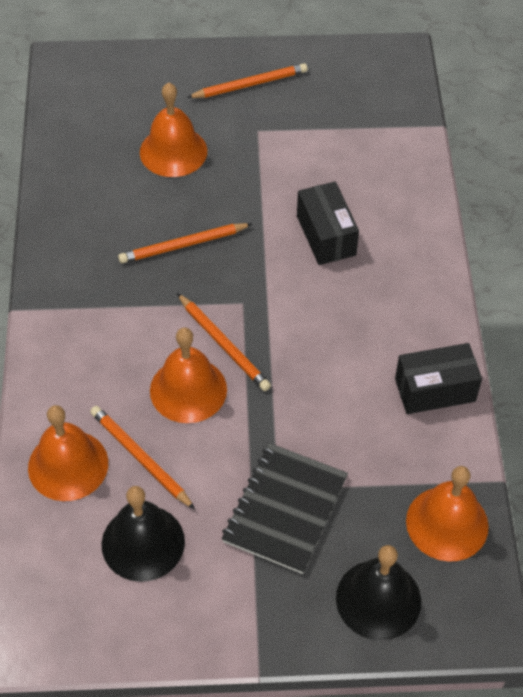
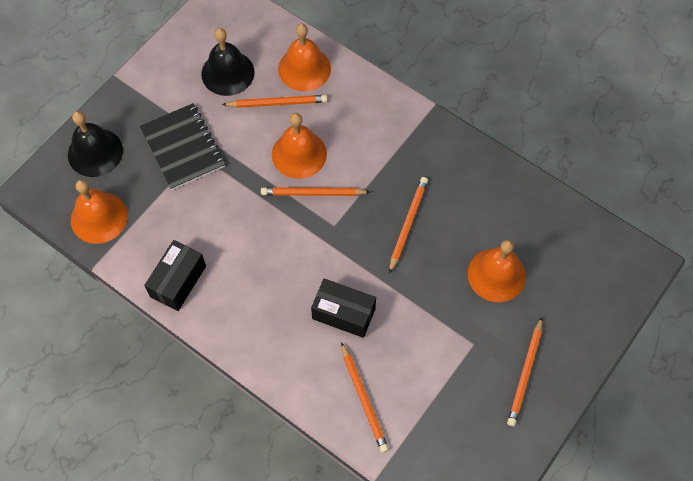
camera: 130 degrees right, 10 degrees up
(387, 173) = (363, 399): none -> orange pencil

